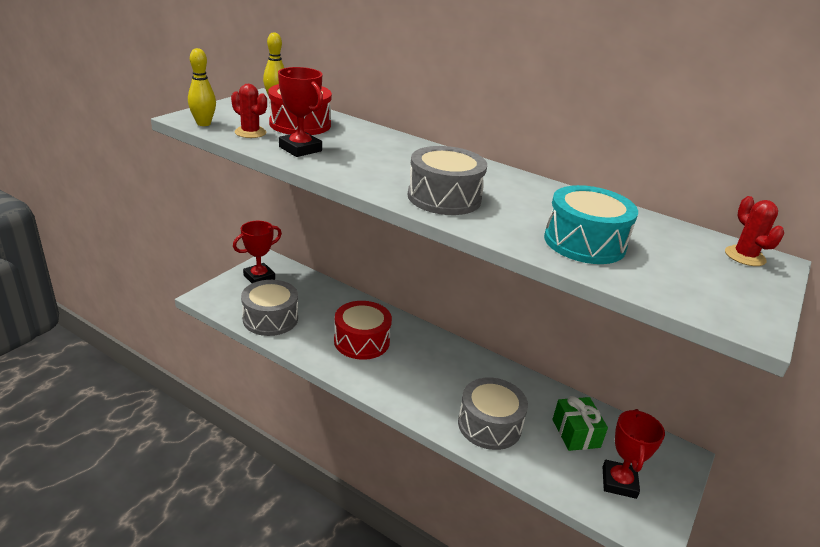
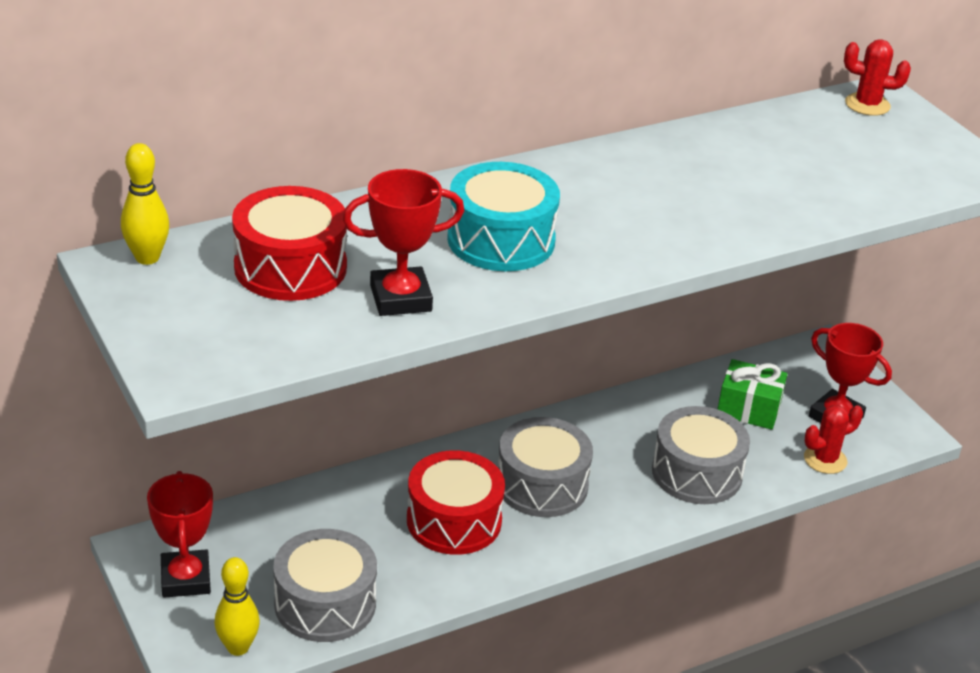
camera: 60 degrees left, 5 degrees up
(203, 124) = (222, 366): yellow bowling pin -> yellow bowling pin (238, 647)
(250, 132) = (298, 327): red cactus -> red cactus (825, 460)
(444, 198) = (637, 234): grey drum -> grey drum (542, 485)
(584, 242) = (797, 186): turquoise drum -> turquoise drum (501, 240)

